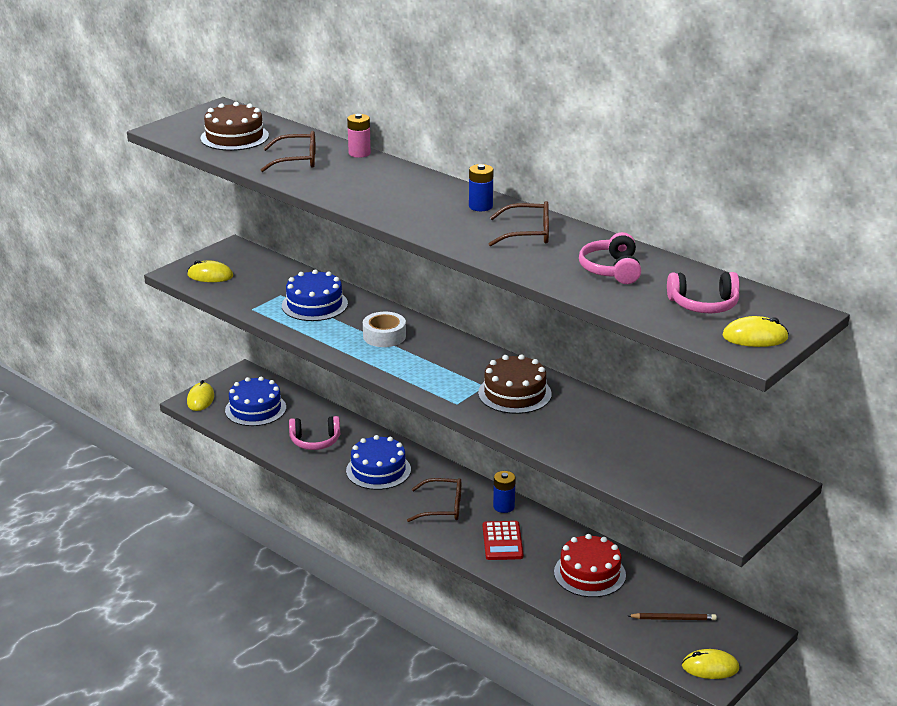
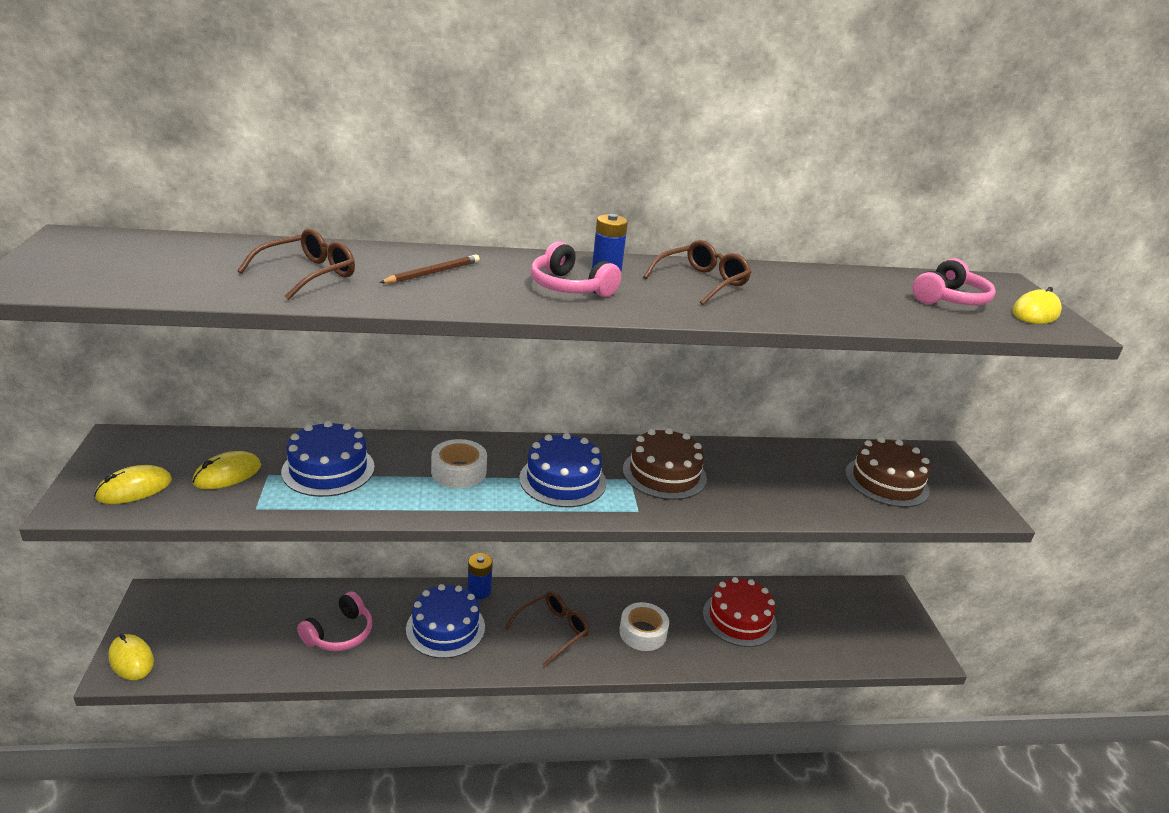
camera: 50 degrees left, 0 degrees up
(234, 137) = (162, 268): brown cake -> brown cake (886, 481)
(255, 409) = (221, 633): blue cake -> blue cake (562, 480)
(359, 153) = (370, 248): pink battery -> none
(502, 541) = (642, 632): red calculator -> white tape
(503, 506) = (598, 597): blue battery -> blue battery (479, 591)
(611, 270) = (832, 293): pink headphones -> pink headphones (570, 287)
(673, 619) = (838, 619): brown pencil -> brown pencil (433, 273)
(710, 667) = (912, 645): yellow mouse -> yellow mouse (227, 474)

